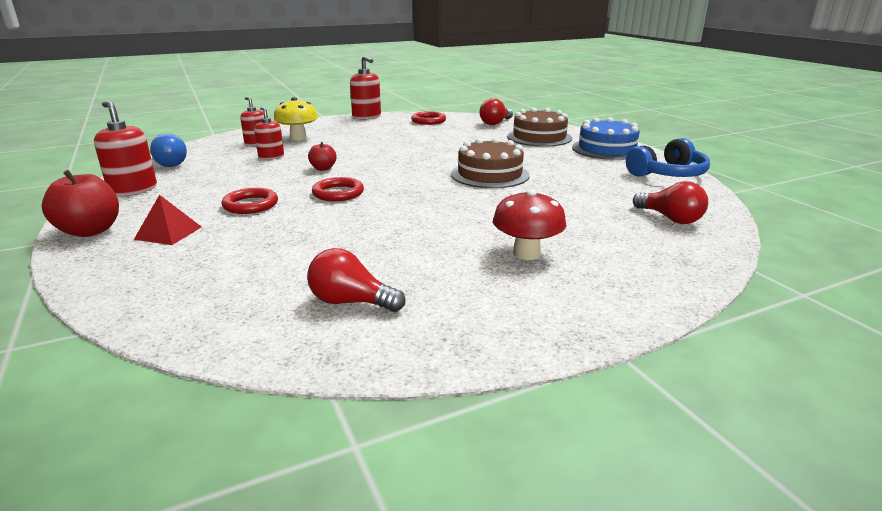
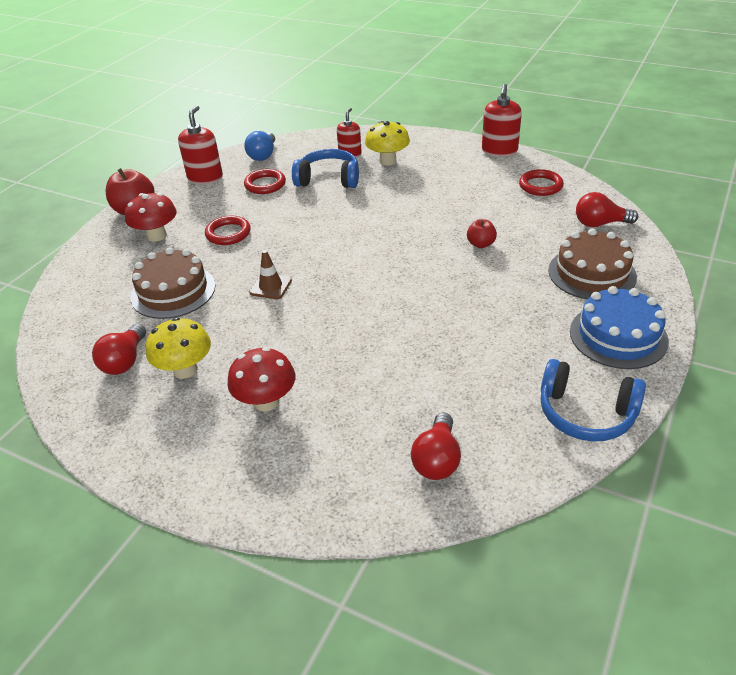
camera: 55 degrees right, 15 degrees up
(168, 233) = (157, 236): red pyramid -> red mushroom
(271, 157) = (328, 179): red soap dispenser -> blue headphones
(323, 168) = (332, 215): red apple -> red apple (481, 244)
(338, 193) = (289, 253): red ring -> red ring (265, 184)
(351, 302) = (125, 361): red light bulb -> red light bulb turned 150 degrees counterclockwise
(370, 211) = (270, 286): none -> brown traffic cone
(423, 275) = (185, 370): none -> yellow mushroom
(490, 174) = (426, 300): brown cake -> brown cake (173, 291)

